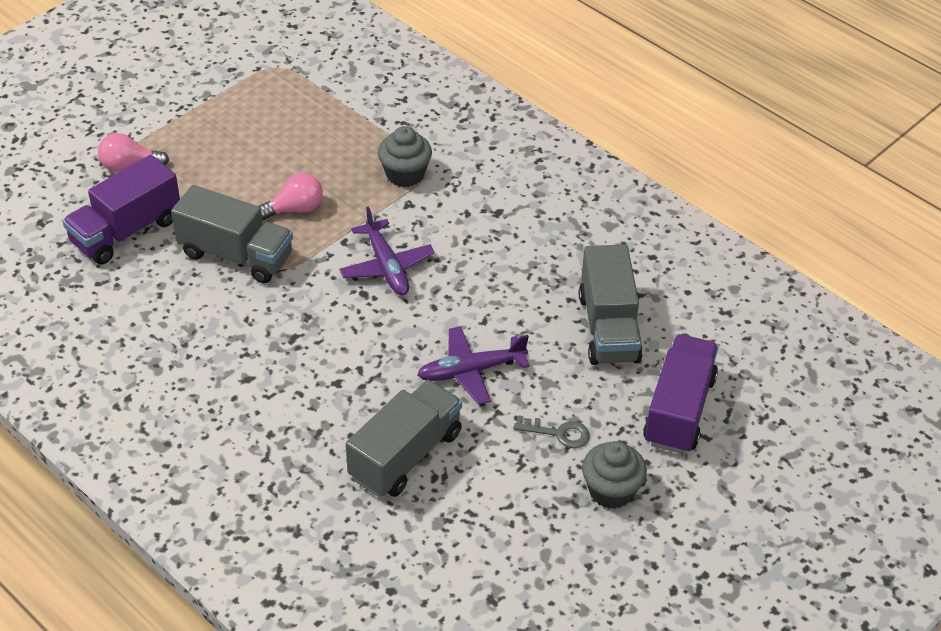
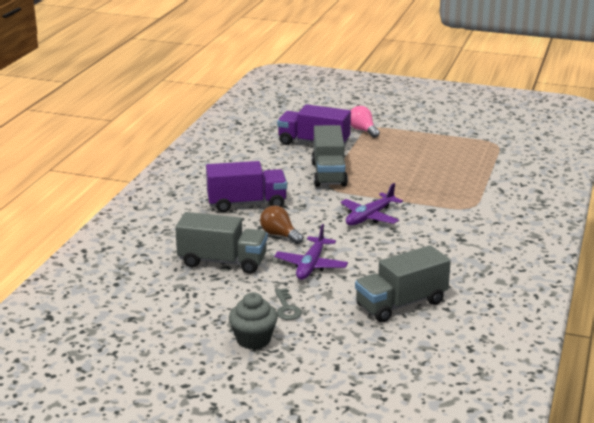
camera: 65 degrees right, 20 degrees down
(295, 209) = (384, 179): pink light bulb -> none
(373, 372) = (279, 235): none -> brown light bulb
(405, 174) = (456, 202): grey cupcake -> none
(471, 371) = (311, 265): purple plane -> purple plane turned 120 degrees counterclockwise
(679, 410) = (351, 350): purple truck -> purple truck (247, 203)

